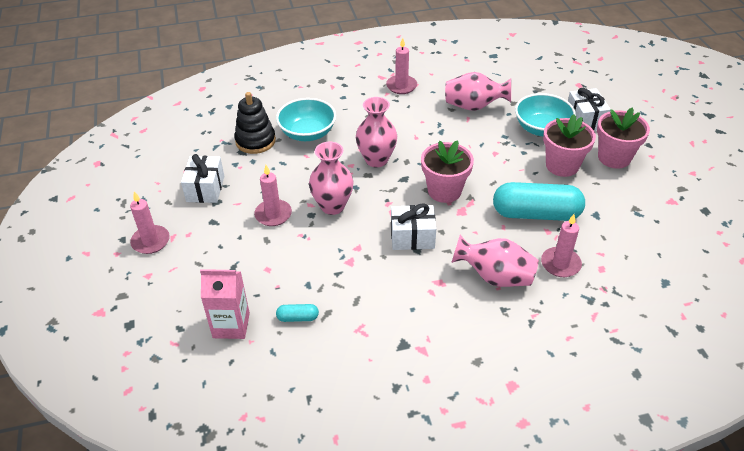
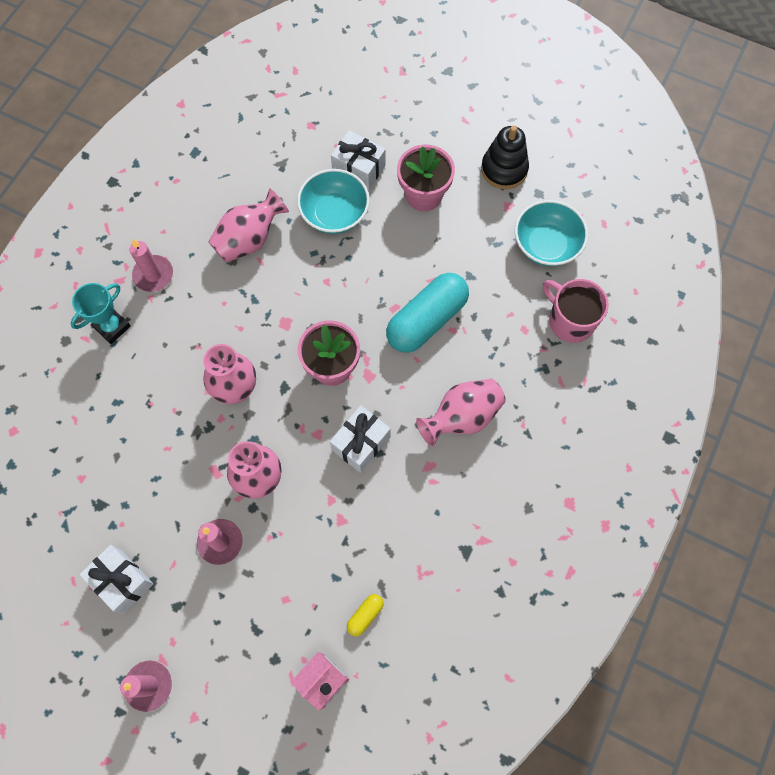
camera: 50 degrees left, 25 degrees up
(255, 141) = (96, 480): black stacking toy -> black stacking toy (504, 169)
(298, 318) = (365, 615): turquoise capsule -> yellow capsule
(307, 133) = (135, 421): turquoise bowl -> turquoise bowl (546, 245)
(351, 91) = (112, 327): none -> turquoise trophy
(560, 264) = (493, 355): pink candle -> none
(562, 165) = (393, 244): pink flower pot -> none
(645, 290) = (570, 321): none -> pink mug

